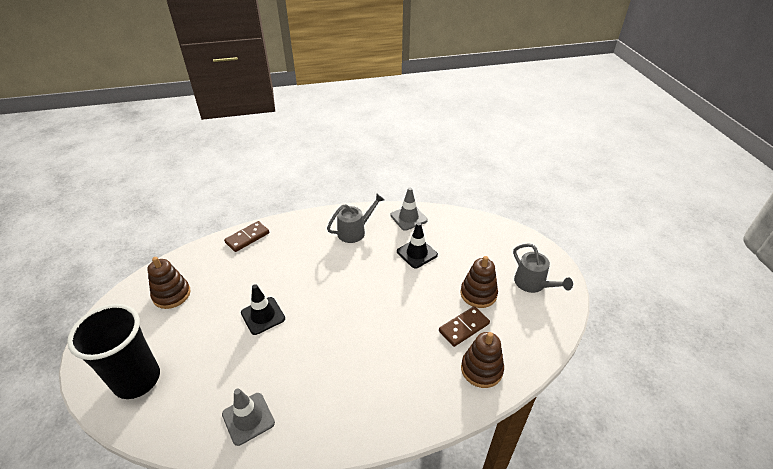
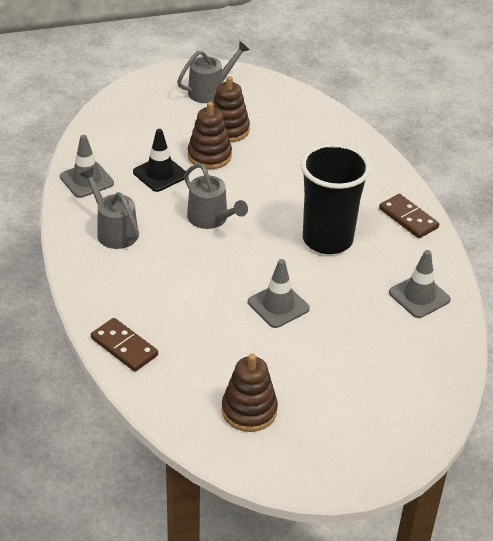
camera: 95 degrees left, 0 degrees up
(137, 380) = (392, 406): black cup -> black cup (327, 240)
(263, 316) = (278, 305): black traffic cone -> grey traffic cone
(363, 281) = (211, 219): none -> grey watering can
(464, 327) = (278, 143): brown domino -> brown domino (408, 218)
(481, 369) = (329, 135): brown stacking toy -> brown stacking toy (209, 156)

